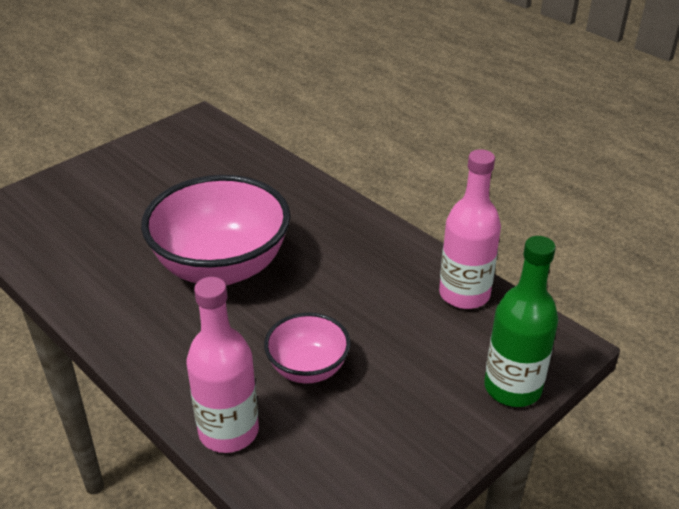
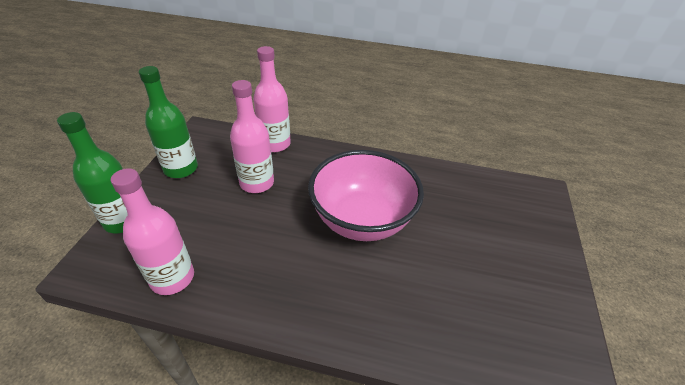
camera: 145 degrees right, 5 degrees up
(308, 368) = (257, 183): pink bowl -> pink bottle
(409, 447) = (181, 169): none -> green bottle

